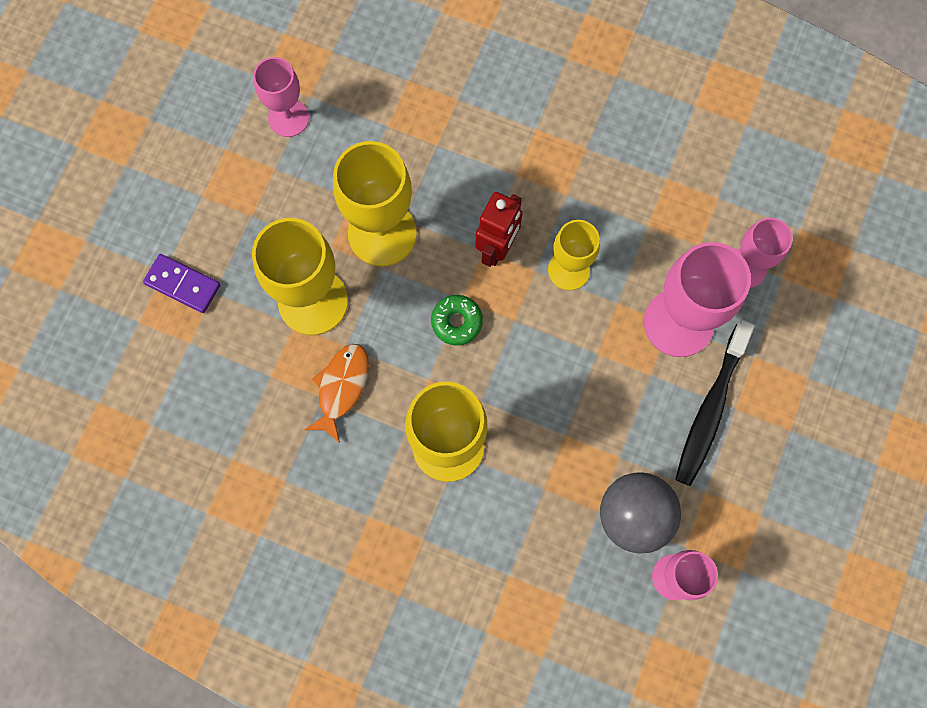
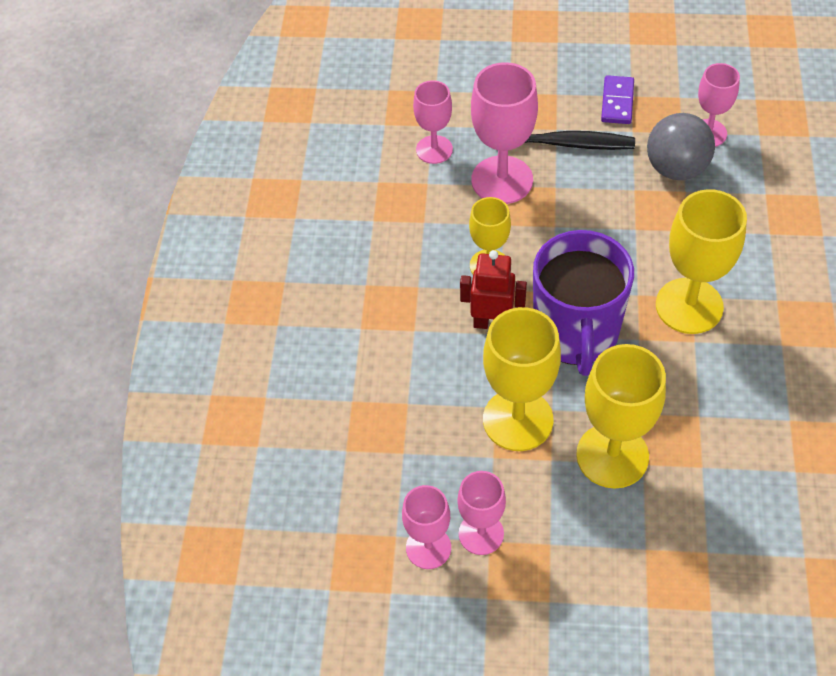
camera: 105 degrees left, 20 degrees down
(183, 284) = (651, 582): purple domino -> purple domino (617, 102)
(284, 163) = (481, 533): none -> pink goblet
(341, 387) = (682, 403): orange fish -> none
(456, 322) = (576, 333): green donut -> purple mug

